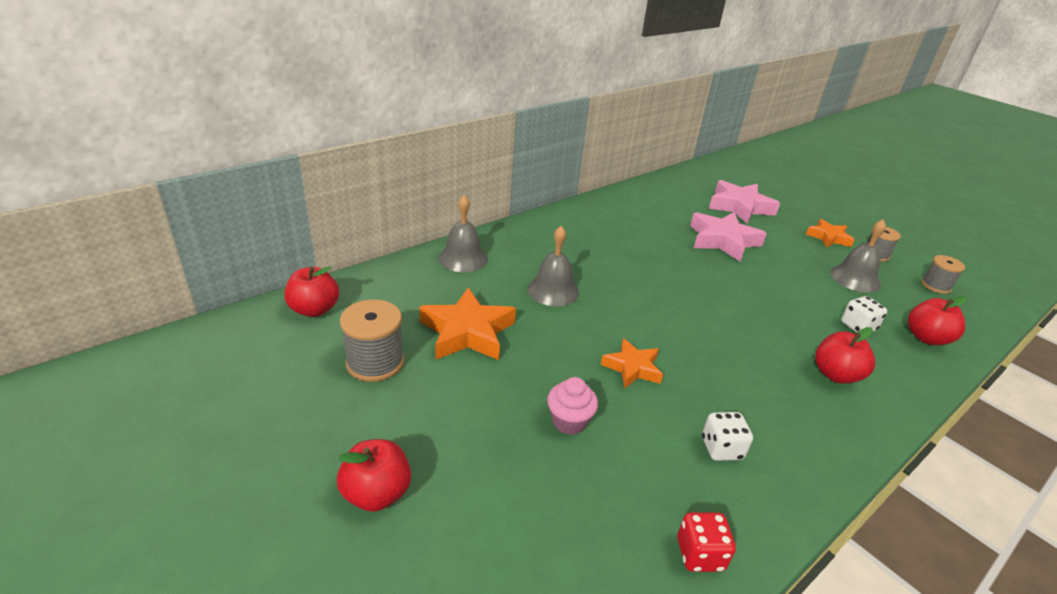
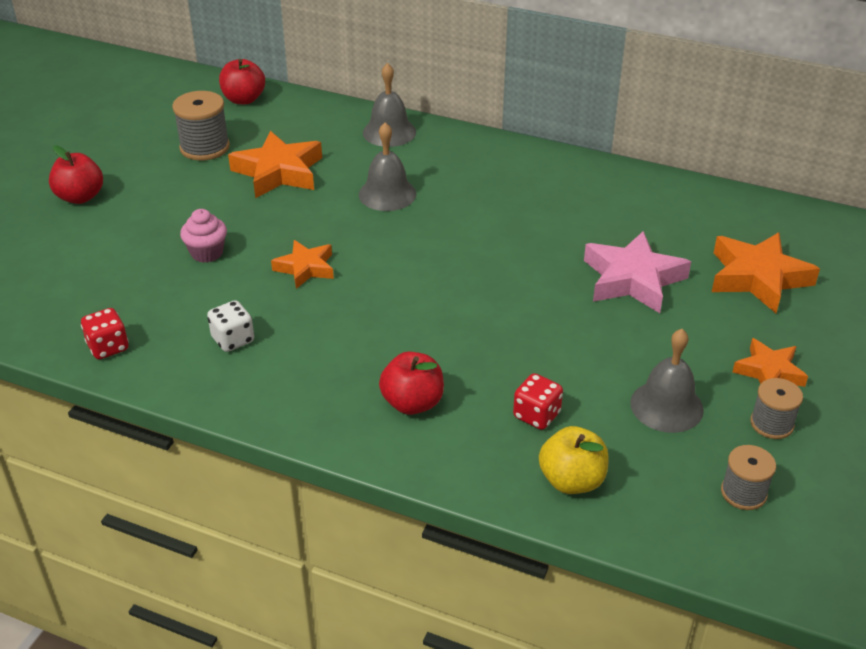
camera: 65 degrees right, 5 degrees up
(740, 207) = (757, 278): pink star -> orange star
(857, 326) = (536, 415): white dice -> red dice
(926, 338) = (571, 480): red apple -> yellow apple

